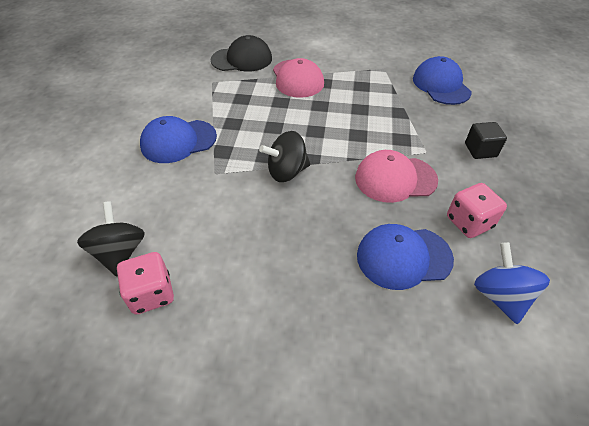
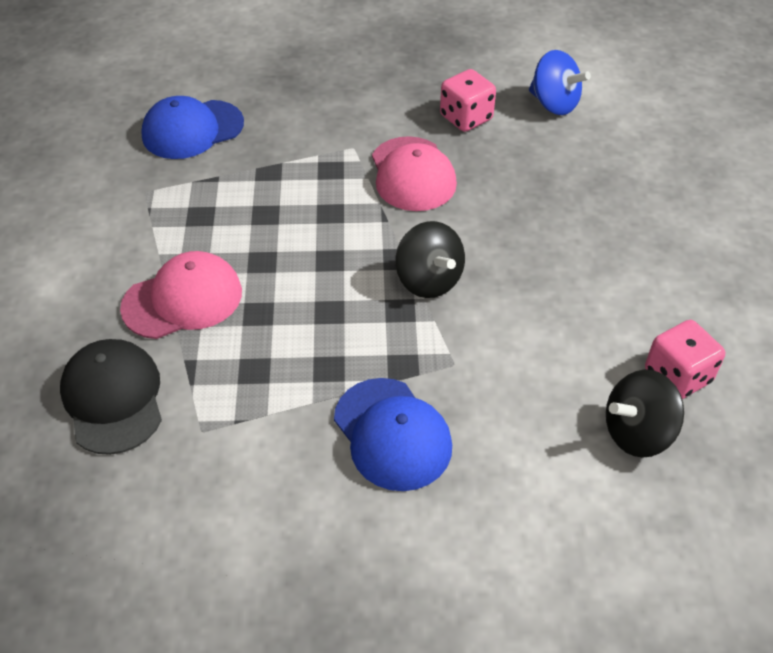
camera: 100 degrees left, 0 degrees up
(403, 257) = (534, 166): blue cap -> none
(480, 150) = (339, 102): black cube -> none
(500, 296) = (554, 104): blue spinning top -> blue spinning top turned 120 degrees counterclockwise

